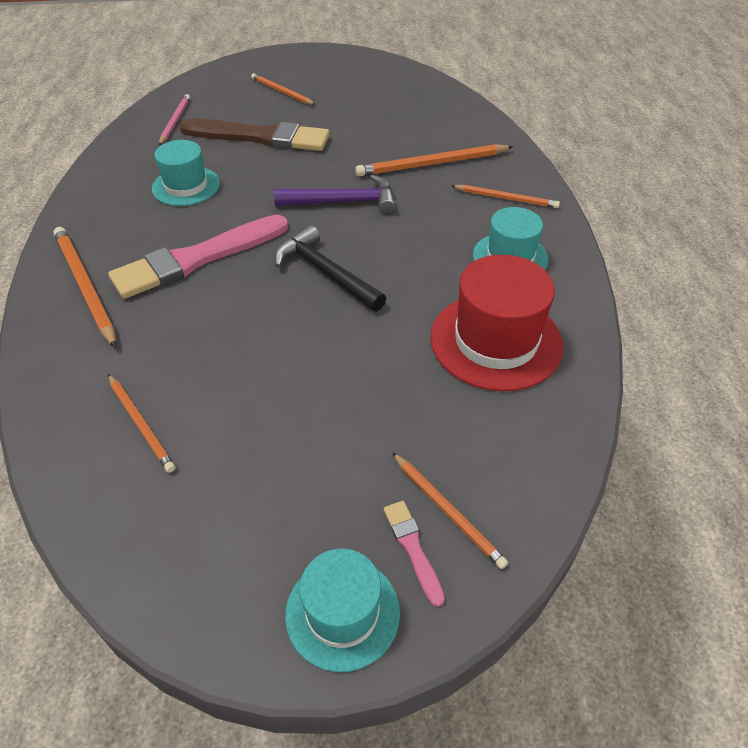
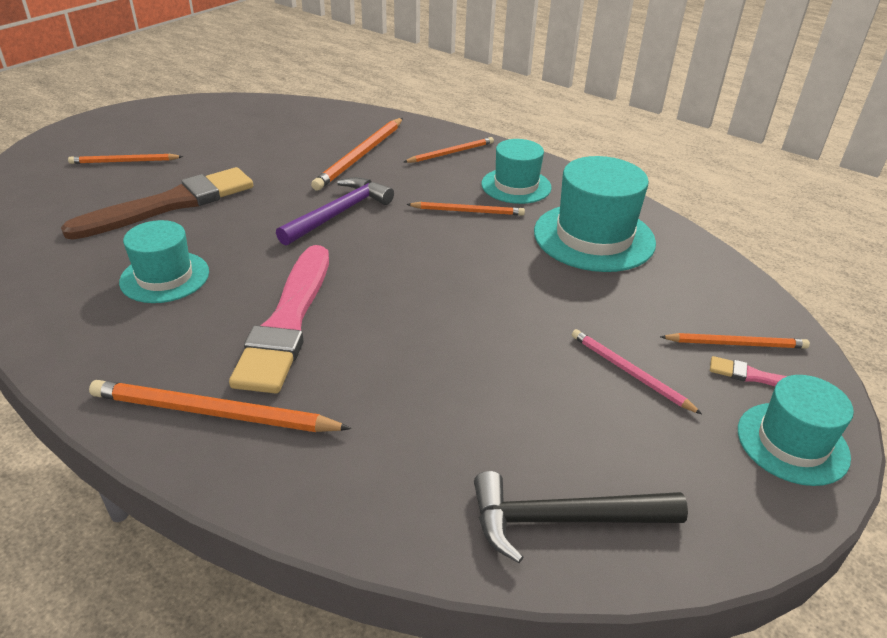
camera: 50 degrees left, 10 degrees down
(141, 424) = (473, 463): orange pencil -> orange pencil (468, 211)
(175, 121) = (43, 233): pink pencil -> pink pencil (629, 372)
(325, 272) = (414, 266): black hammer -> black hammer (563, 520)
(496, 341) = (594, 237): red hat -> turquoise hat

